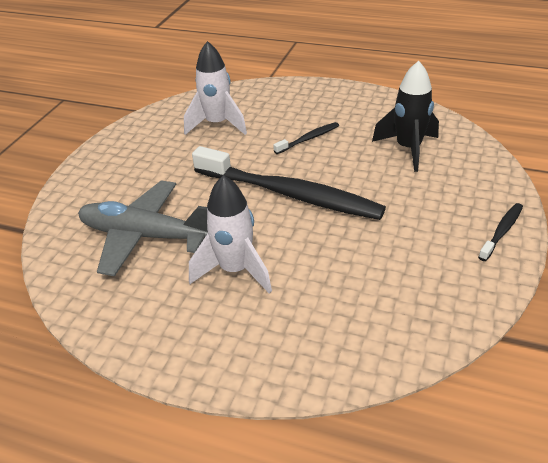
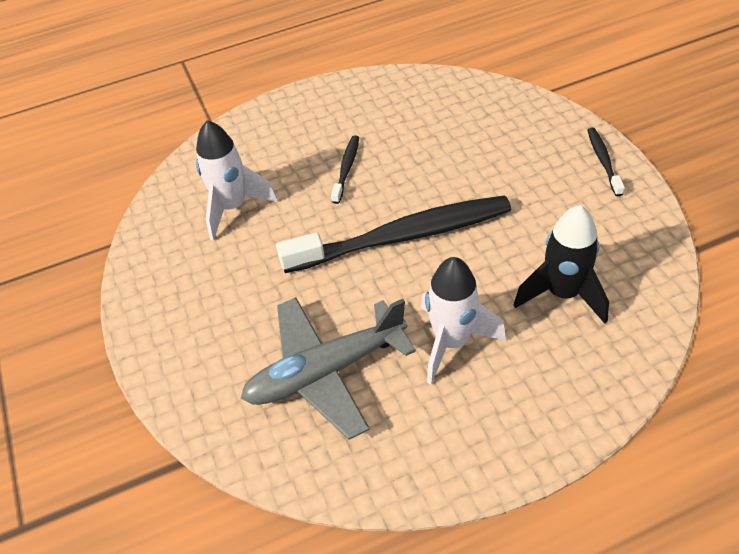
camera: 40 degrees left, 10 degrees up
(408, 149) = (447, 126): black rocket -> black rocket (562, 294)

